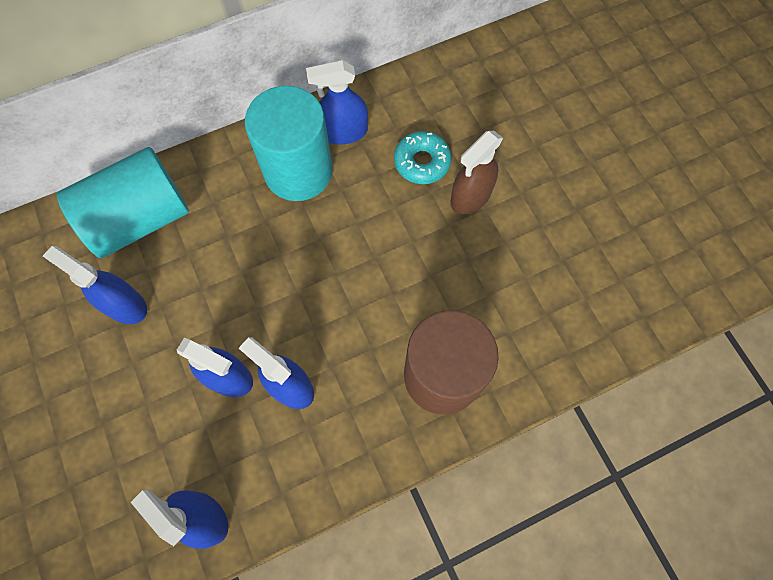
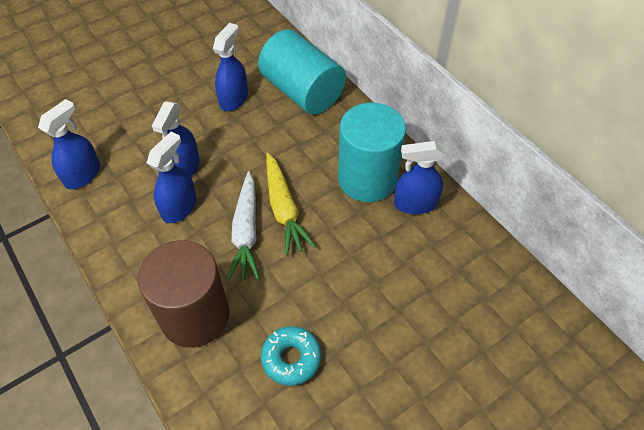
camera: 80 degrees right, 15 degrees down
(320, 265) = (284, 209): none -> yellow carrot
(343, 132) = (415, 204): blue spray bottle -> blue spray bottle turned 75 degrees counterclockwise
(343, 310) = (246, 232): none -> white carrot
(422, 162) = (402, 270): turquoise donut -> turquoise donut (291, 358)
(470, 196) = (376, 317): brown spray bottle -> none

